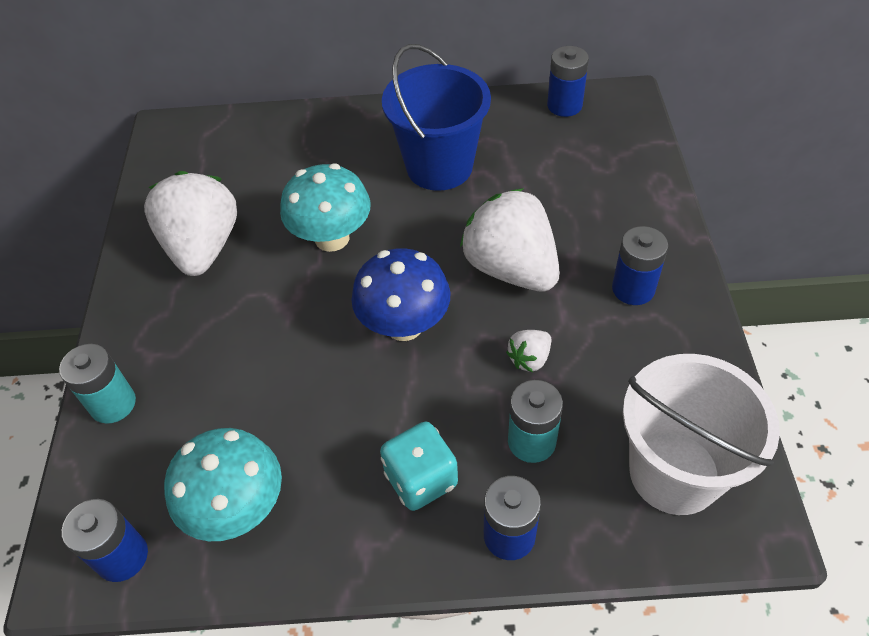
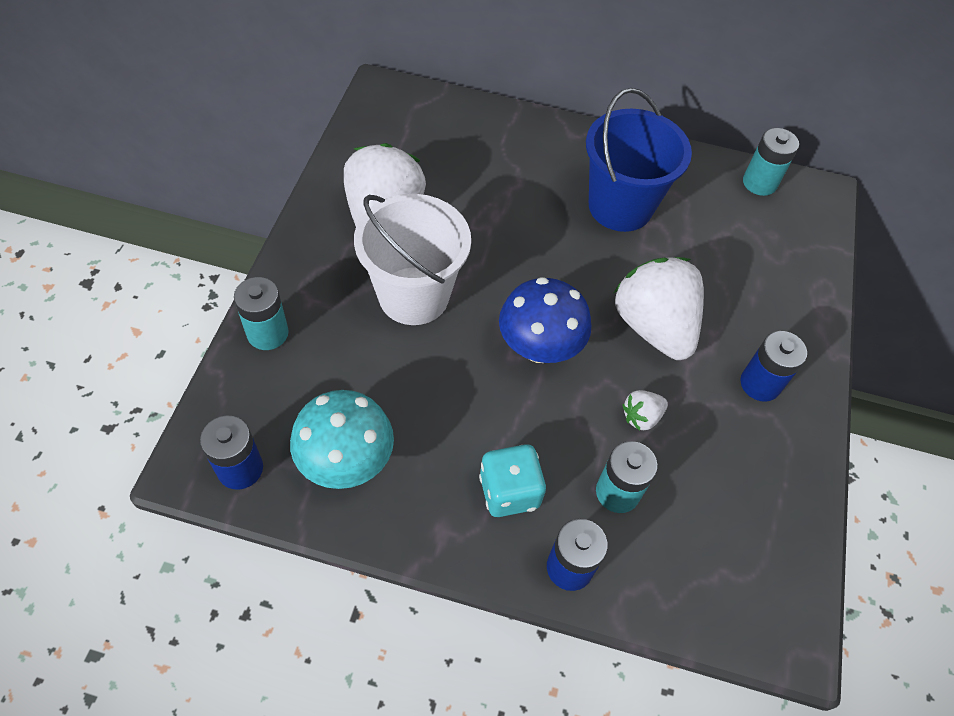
camera: 10 degrees right, 5 degrees up
(332, 238) = (500, 244): turquoise mushroom -> none
(564, 105) = (759, 183): blue battery -> turquoise battery
(674, 473) = (735, 565): white bucket -> white bucket (413, 296)

